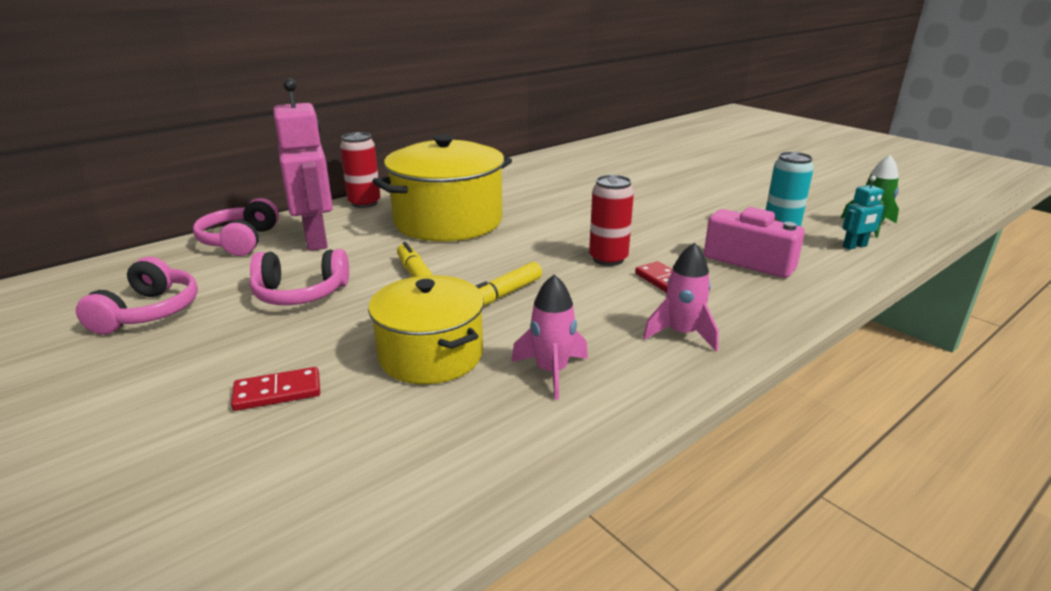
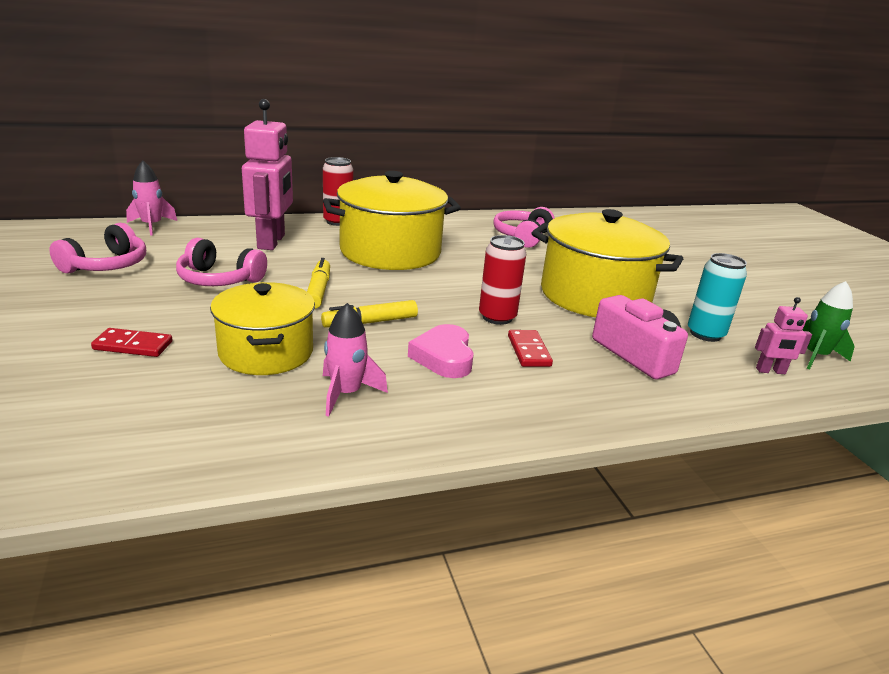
camera: 20 degrees right, 0 degrees up
(240, 241) = (216, 229): pink headphones -> pink headphones (523, 236)
(601, 309) = (444, 357): none -> pink heart
(666, 218) = (595, 295): none -> yellow pot
(682, 334) = (494, 398): pink rocket -> pink rocket (152, 226)
(855, 246) = (770, 371): turquoise robot -> pink robot

